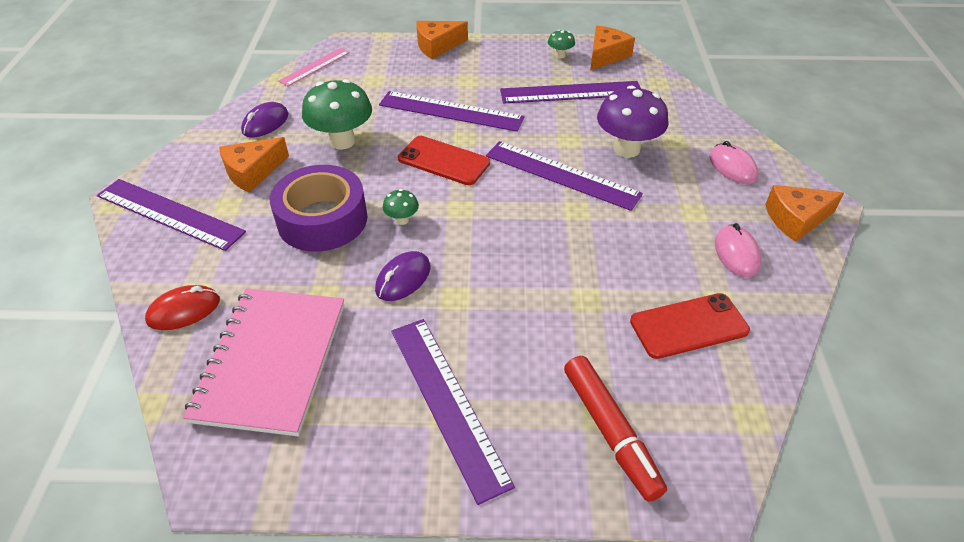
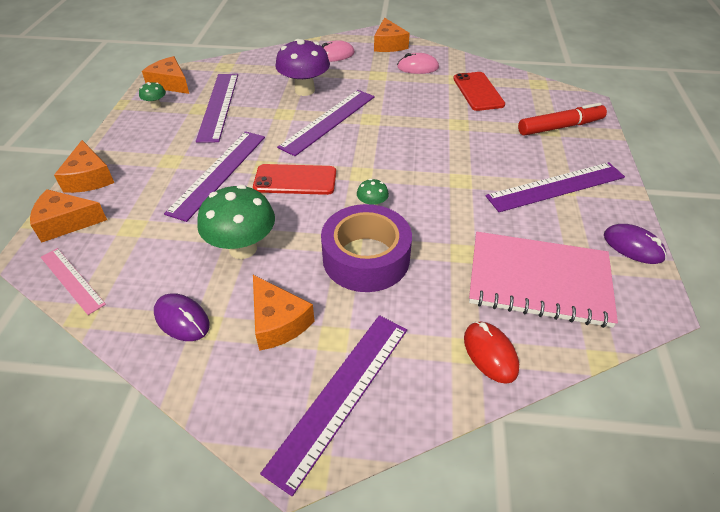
camera: 85 degrees left, 0 degrees up
(379, 49) = (66, 222): none -> orange cheese
(403, 279) = (443, 206): purple mouse -> purple mouse (633, 246)
(443, 161) = (295, 180): red phone -> red phone turned 60 degrees clockwise

